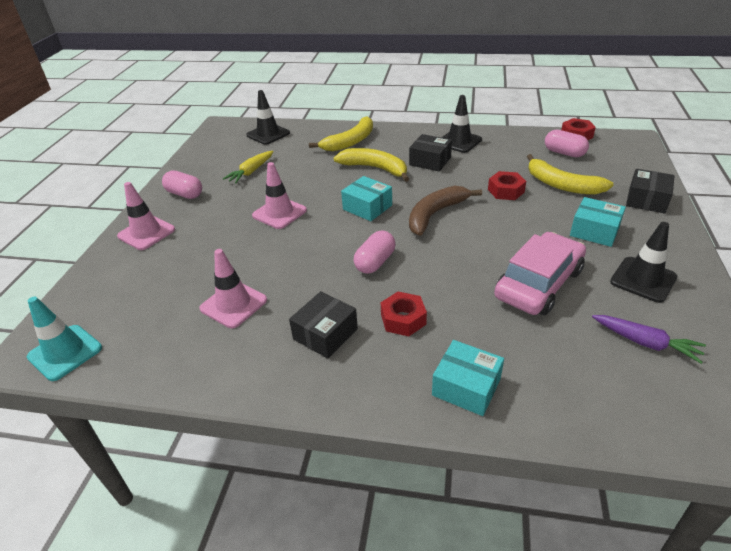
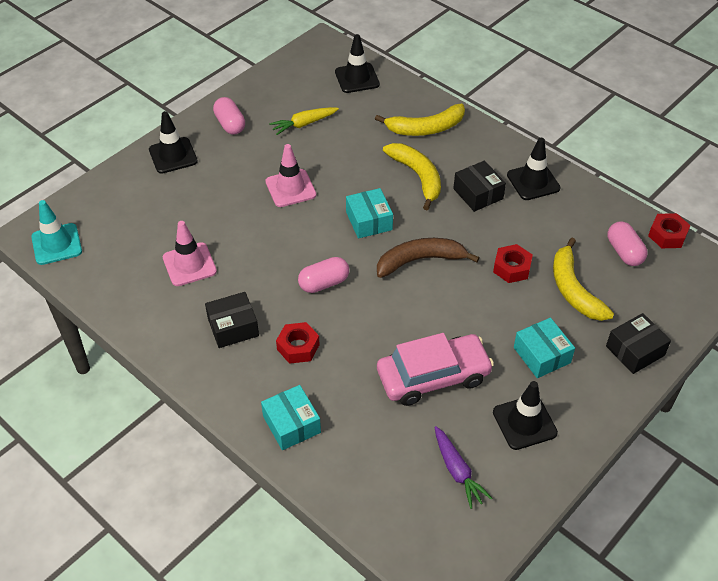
camera: 30 degrees right, 10 degrees up
(146, 233) = (173, 155): pink traffic cone -> black traffic cone

